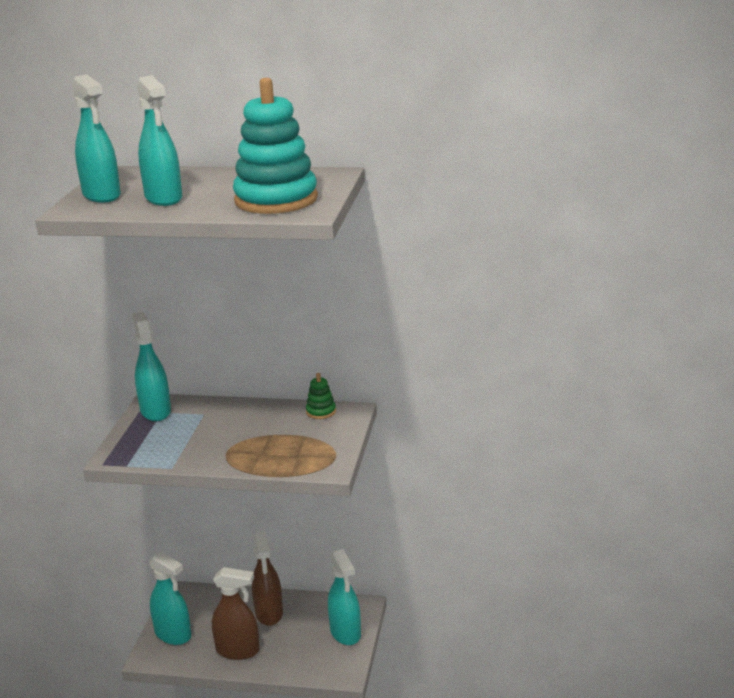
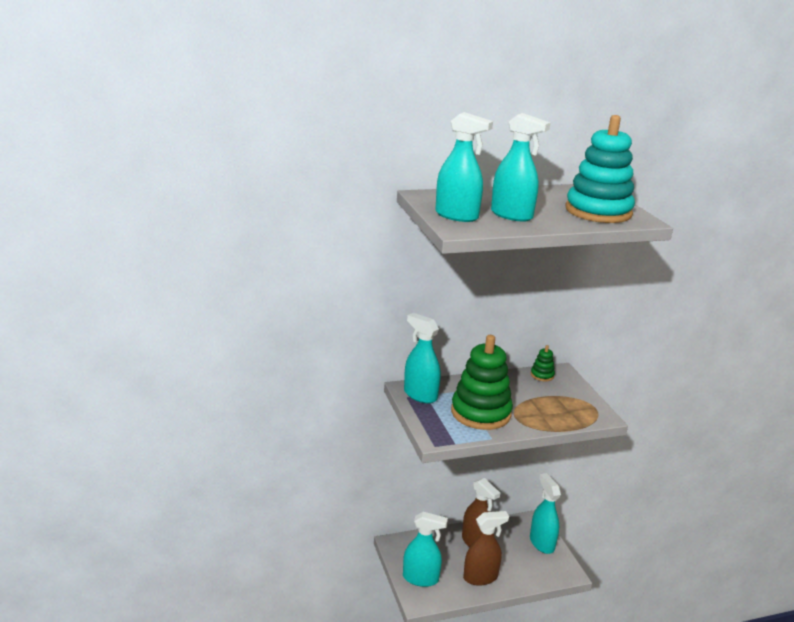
camera: 30 degrees left, 0 degrees up
(195, 440) = (480, 413): none -> green stacking toy
(345, 633) = (541, 543): turquoise spray bottle -> turquoise spray bottle turned 150 degrees counterclockwise

